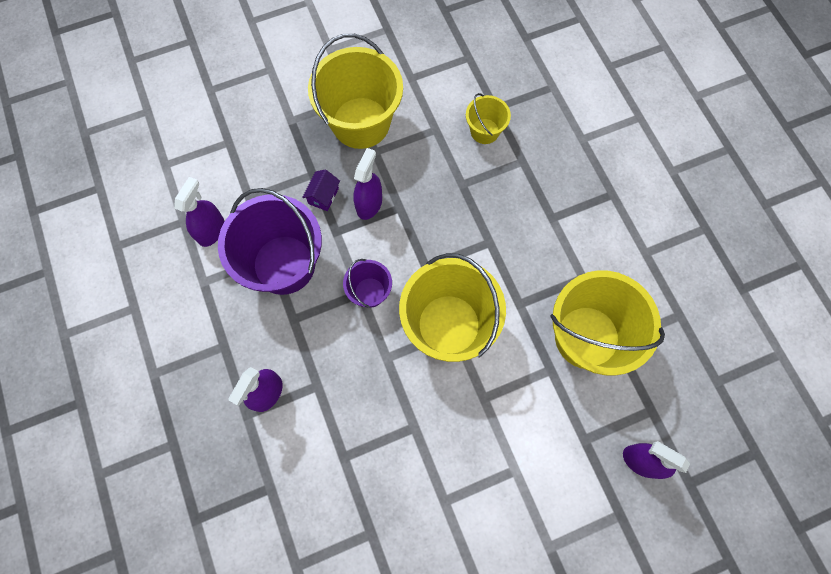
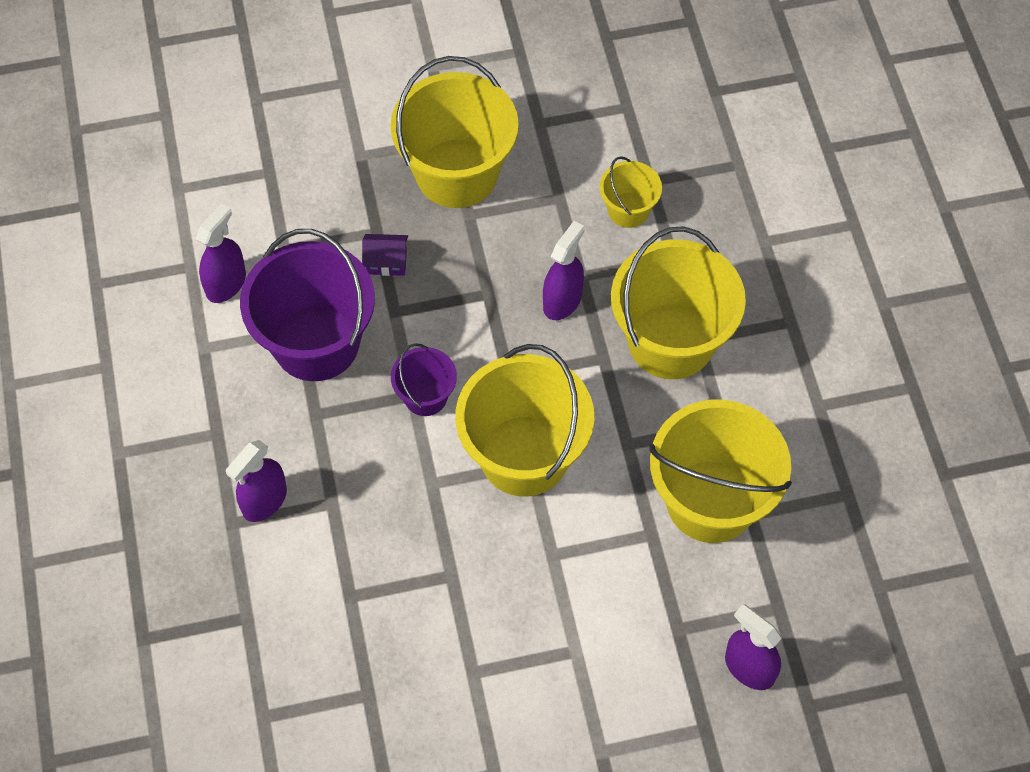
camera: 10 degrees right, 10 degrees down
(323, 196) = (386, 262): purple house -> purple house turned 60 degrees clockwise
(369, 204) = (447, 282): purple spray bottle -> purple spray bottle (562, 301)
(534, 222) = (671, 341): none -> yellow bucket

